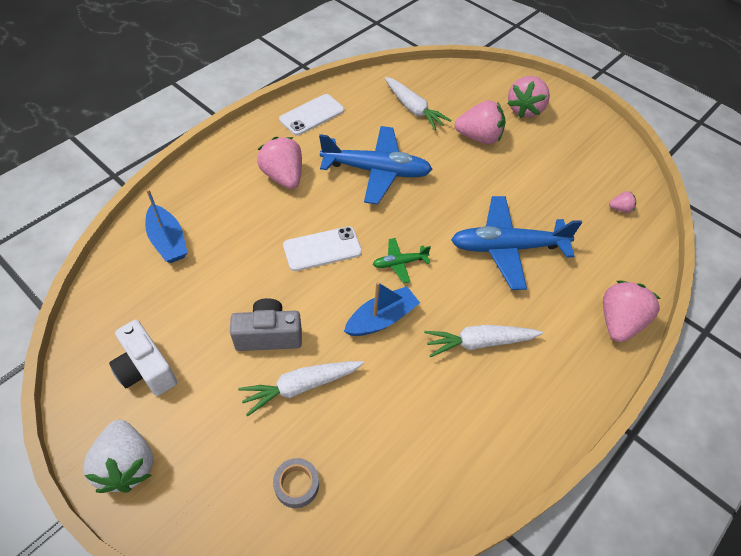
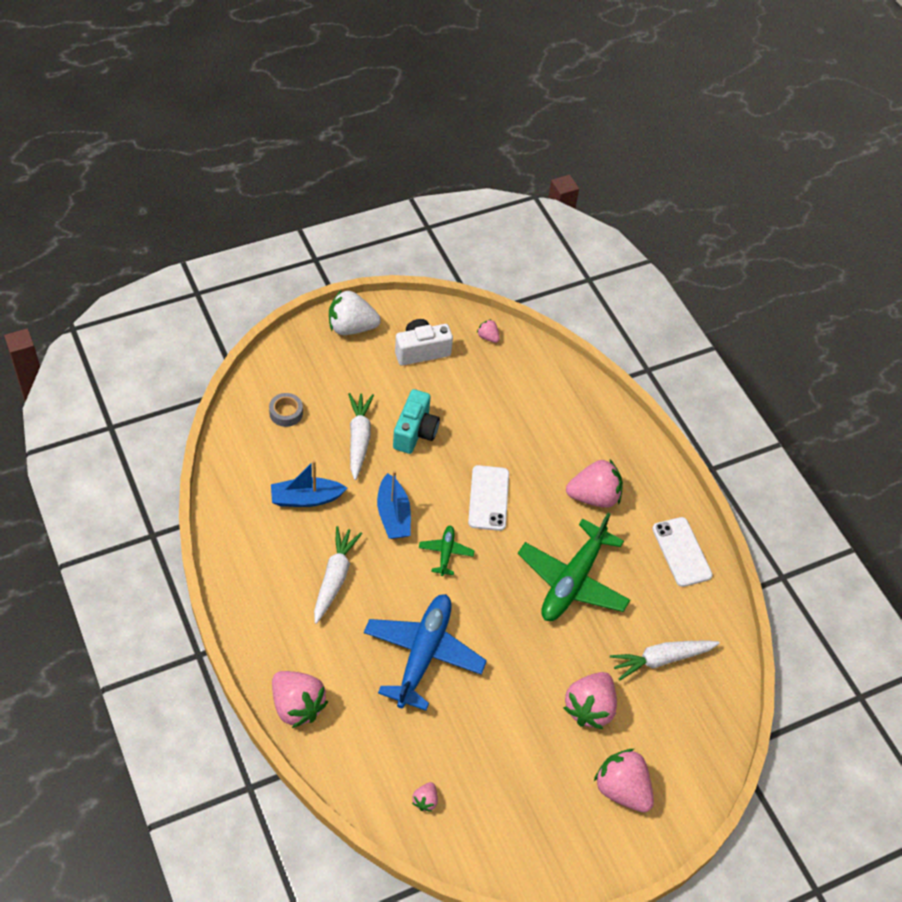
camera: 110 degrees right, 0 degrees up
(106, 310) = (488, 337): none -> pink strawberry
(168, 241) = (545, 389): blue boat -> blue boat (306, 498)
(269, 335) = (415, 432): grey camera -> turquoise camera
(377, 171) = (573, 581): blue plane -> green plane

